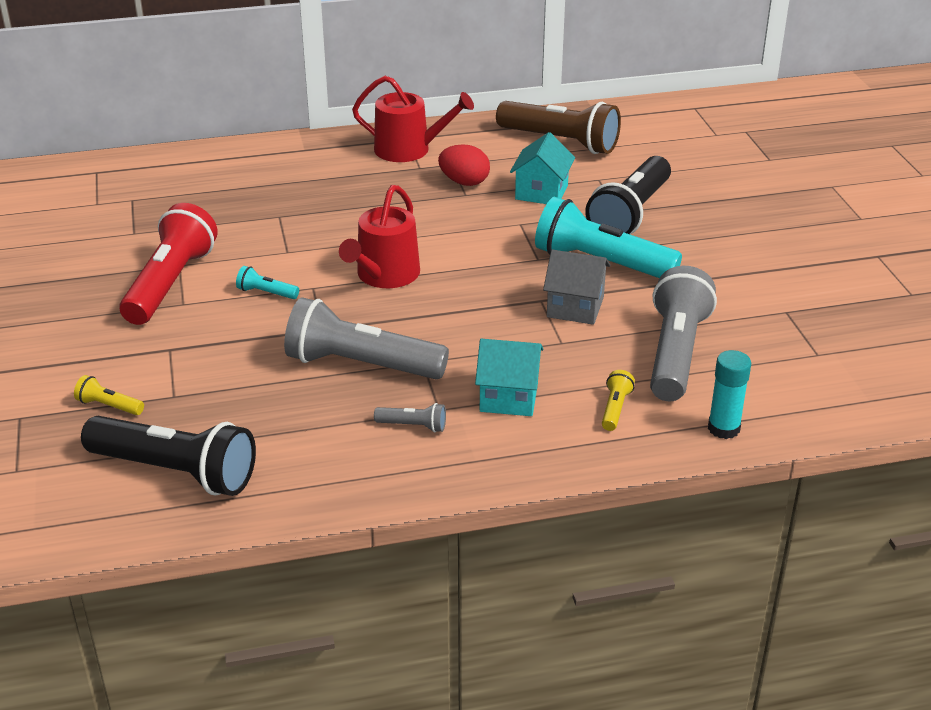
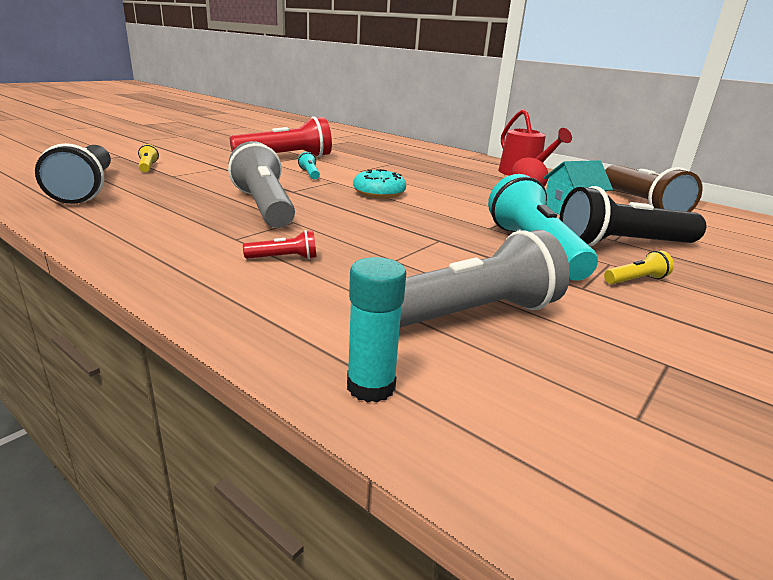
camera: 50 degrees right, 10 degrees down
(384, 275) = (379, 193): red watering can -> turquoise donut
(413, 426) = (202, 235): grey flashlight -> none
(509, 397) = (284, 258): turquoise house -> red flashlight
(575, 307) = (454, 254): grey house -> none
(615, 409) = (325, 308): yellow flashlight -> yellow flashlight (636, 280)

